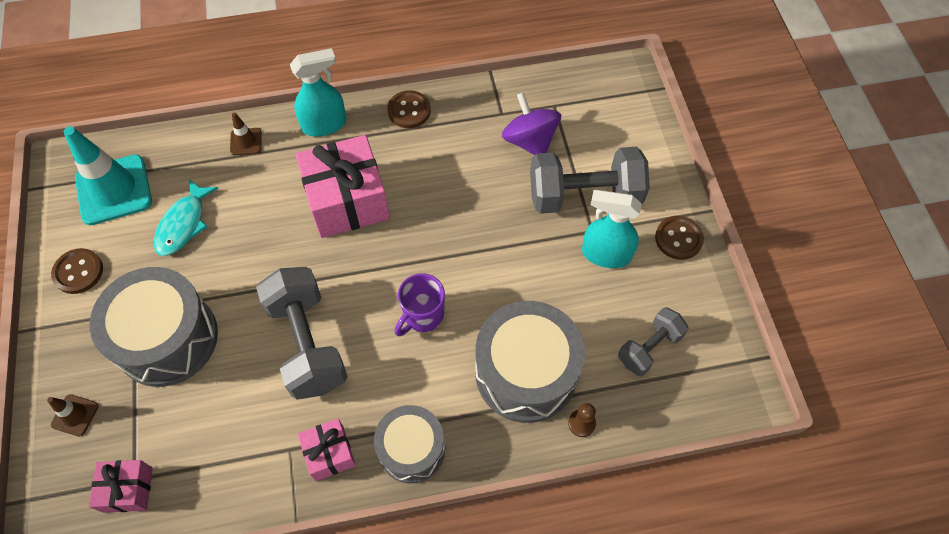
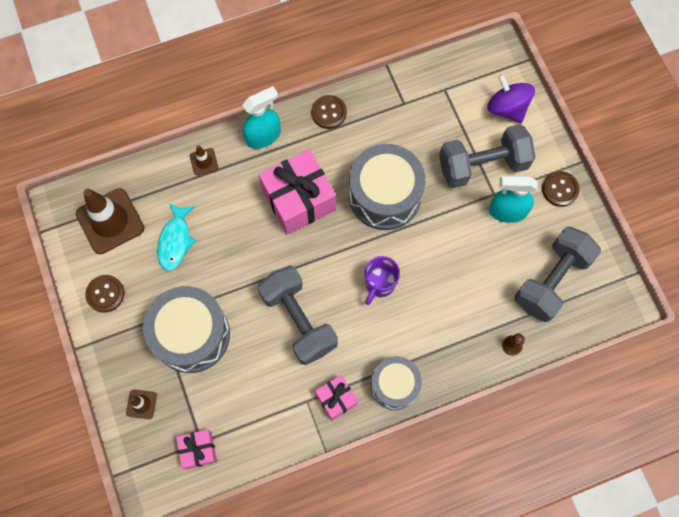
camera: 10 degrees left, 10 degrees up
(114, 190) = (110, 221): turquoise traffic cone -> brown traffic cone
(526, 372) = (465, 314): grey drum -> grey drum (384, 195)
(530, 141) = (431, 124): purple spinning top -> purple spinning top (507, 108)
(649, 348) = (551, 280): grey dumbbell -> grey dumbbell, size x1.74

